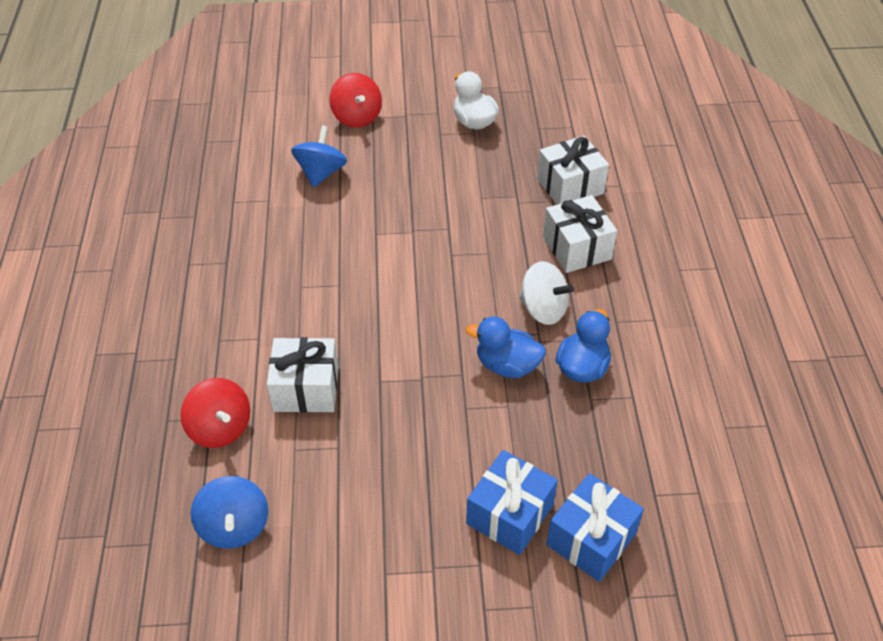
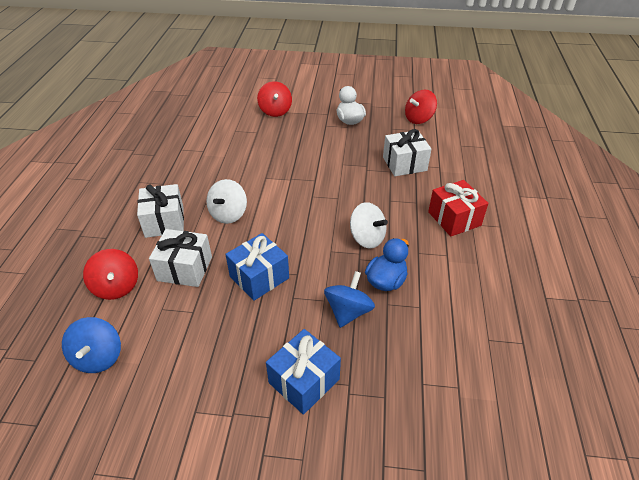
camera: 10 degrees right, 5 degrees down
(321, 173) = (242, 139): blue spinning top -> blue spinning top (348, 311)
(340, 298) = (228, 214): none -> white spinning top
(507, 365) = (331, 272): blue duck -> none
(575, 107) = (418, 119): none -> red spinning top
(577, 248) = (400, 202): white gift -> white gift (164, 221)
(591, 539) = (363, 411): blue gift -> blue gift (259, 277)
(654, 264) = (454, 218): none -> red gift

